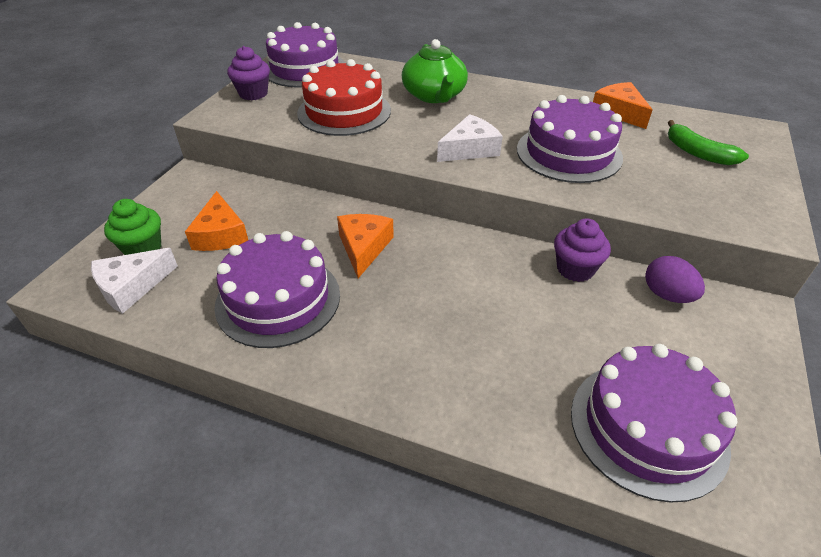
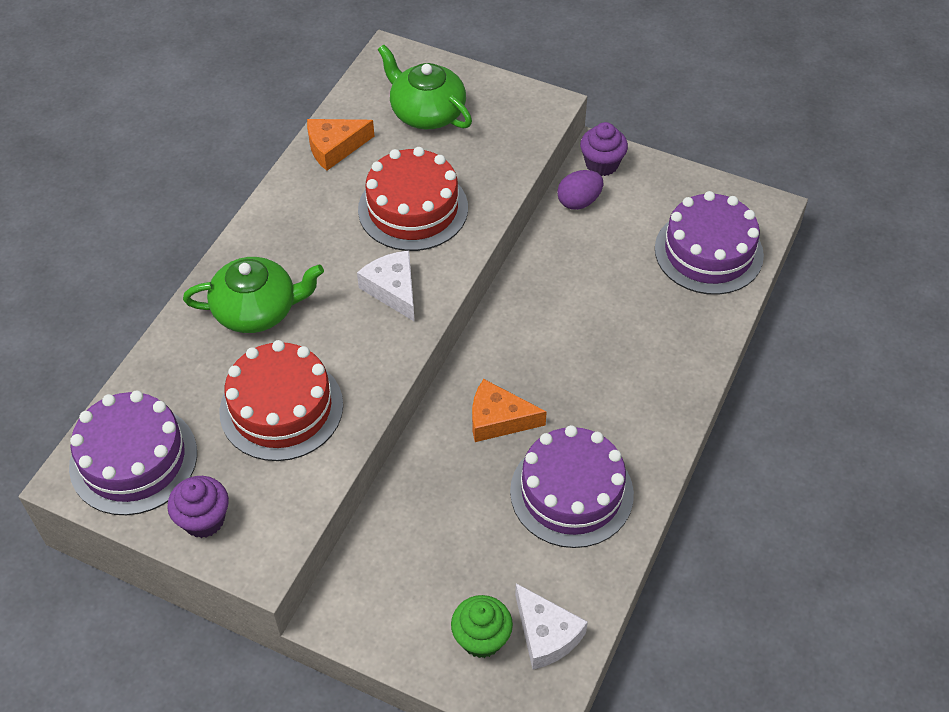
camera: 85 degrees left, 10 degrees up
(221, 234) = (462, 559): orange cheese -> none
(568, 153) = (413, 208): purple cake -> red cake
(575, 269) = (542, 255): purple cupcake -> purple cupcake (602, 164)
(697, 153) = (426, 112): green banana -> green teapot

